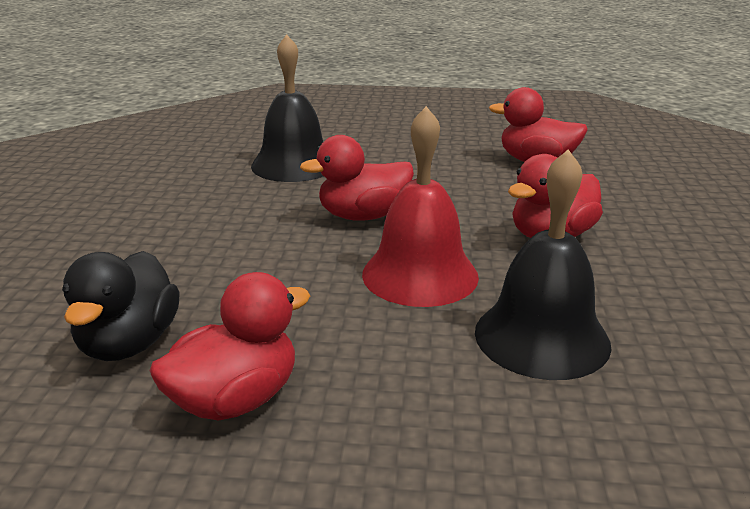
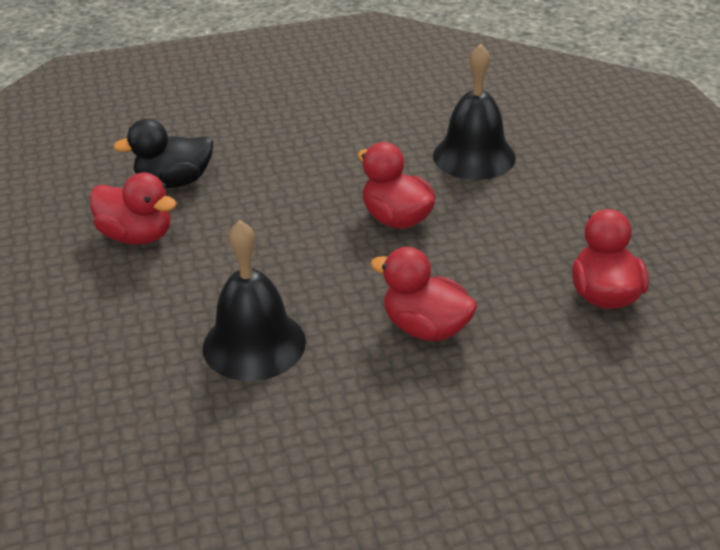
camera: 70 degrees right, 10 degrees up
(420, 275) = (314, 270): red bell -> none

